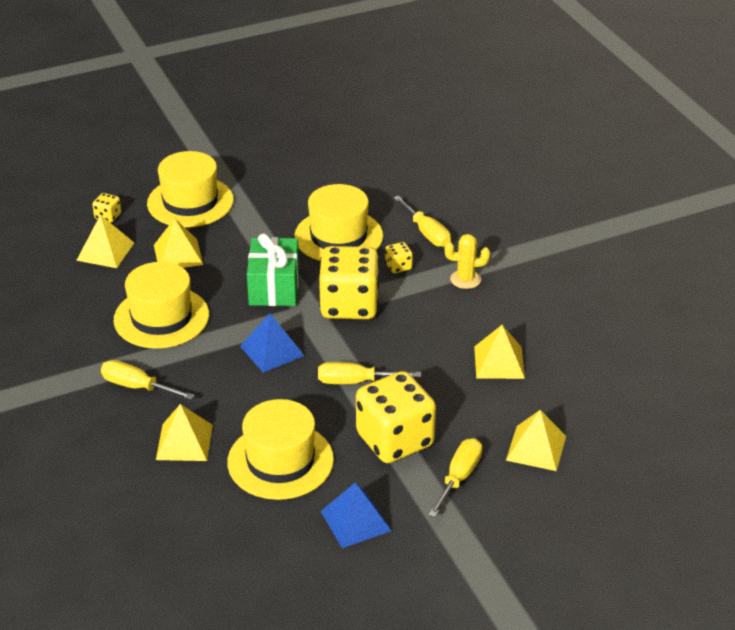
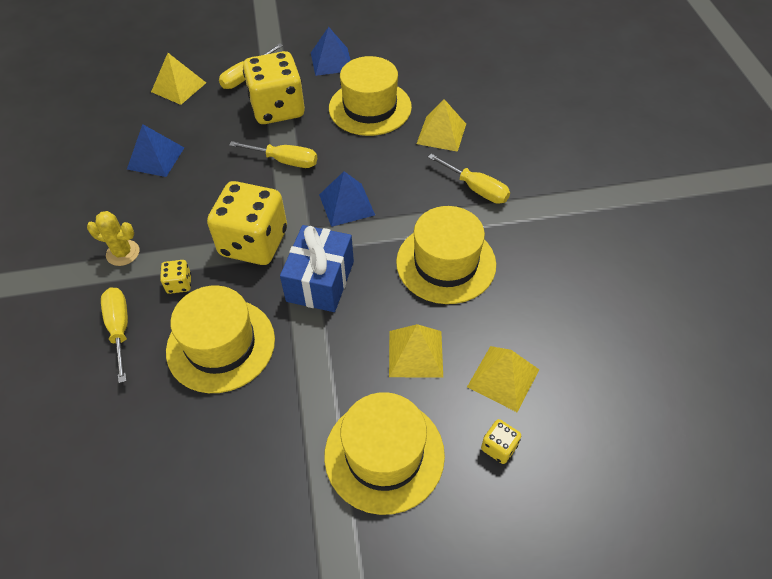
camera: 165 degrees left, 15 degrees up
(274, 287) = (320, 281): green gift -> blue gift
(499, 362) = (155, 158): yellow pyramid -> blue pyramid

